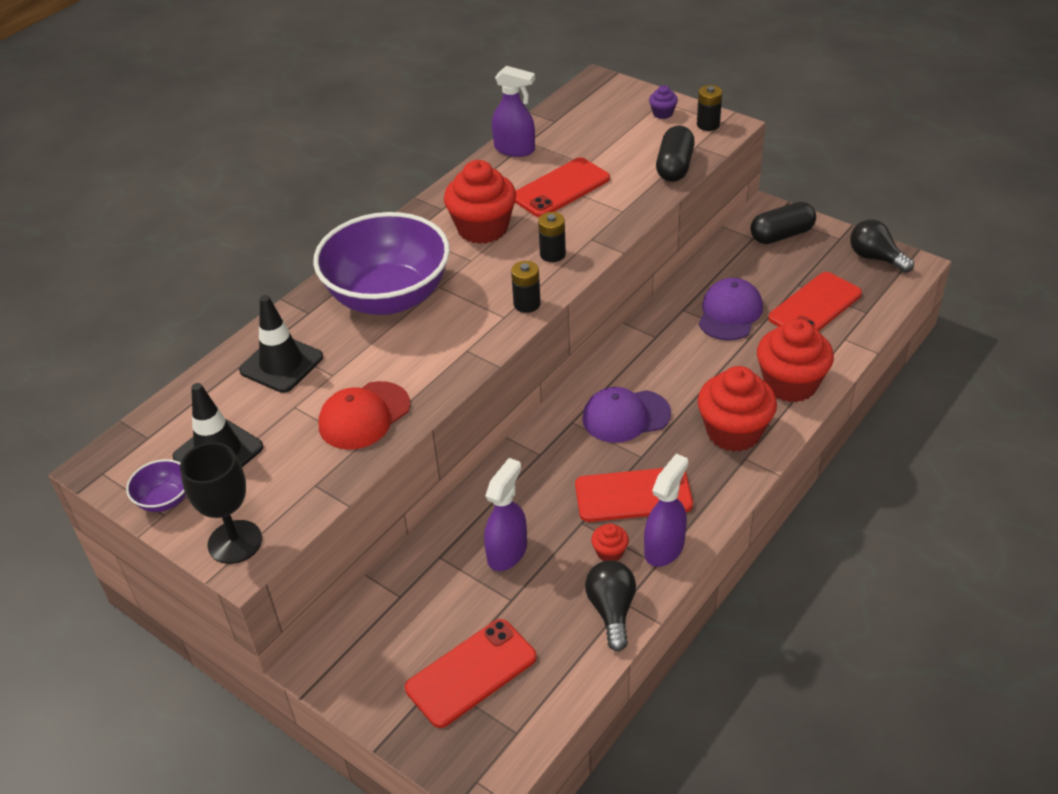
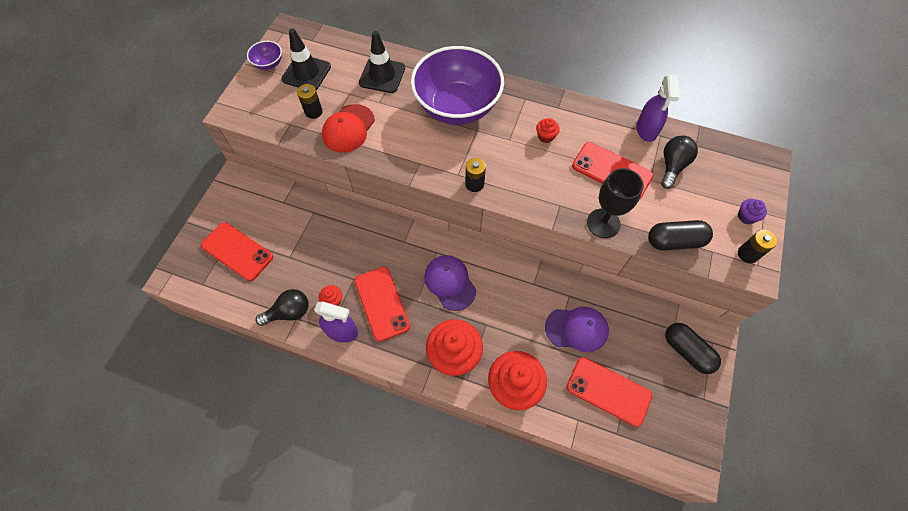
camera: 70 degrees right, 20 degrees up
(235, 542) = (244, 103): black goblet -> black goblet (603, 223)
(364, 416) = (348, 128): red cap -> red cap turned 90 degrees counterclockwise
(482, 228) = (545, 136): red cupcake -> red cupcake, size x0.44
(507, 552) = (323, 245): purple spray bottle -> none
(552, 254) = (533, 185): black battery -> black battery (313, 112)
(875, 258) = (690, 433): black light bulb -> black light bulb (672, 166)

